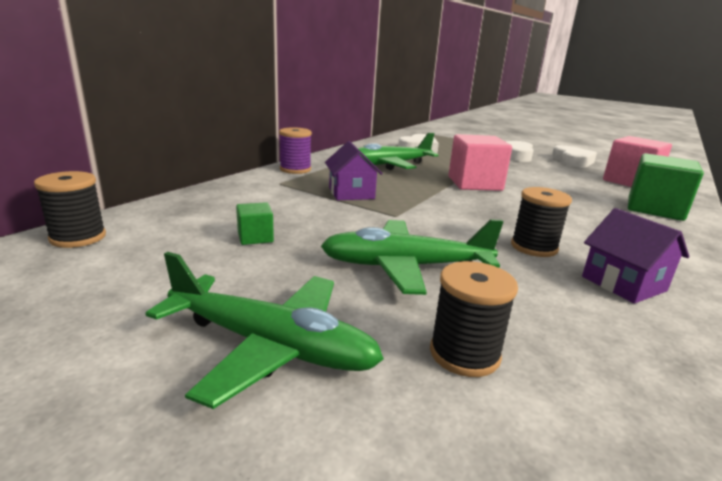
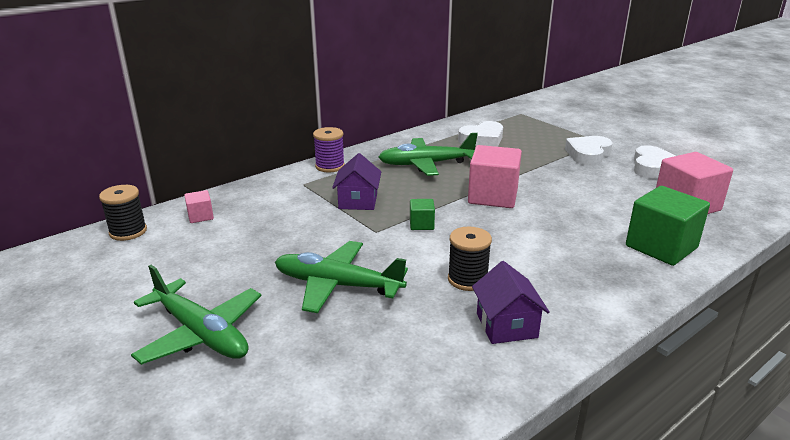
camera: 20 degrees right, 5 degrees up
(175, 216) = (200, 216): none -> pink cube
(255, 237) = (245, 244): green cube -> green cube (421, 224)
(464, 354) = (316, 359): black spool -> none

